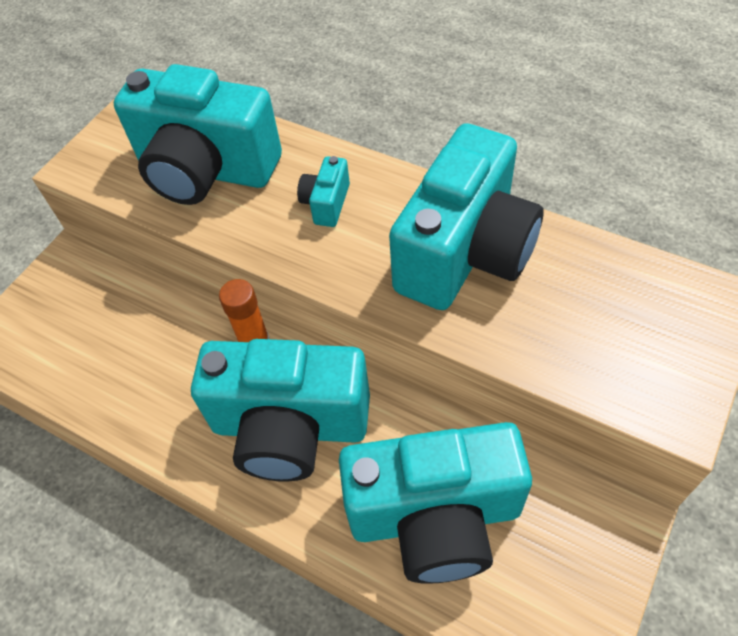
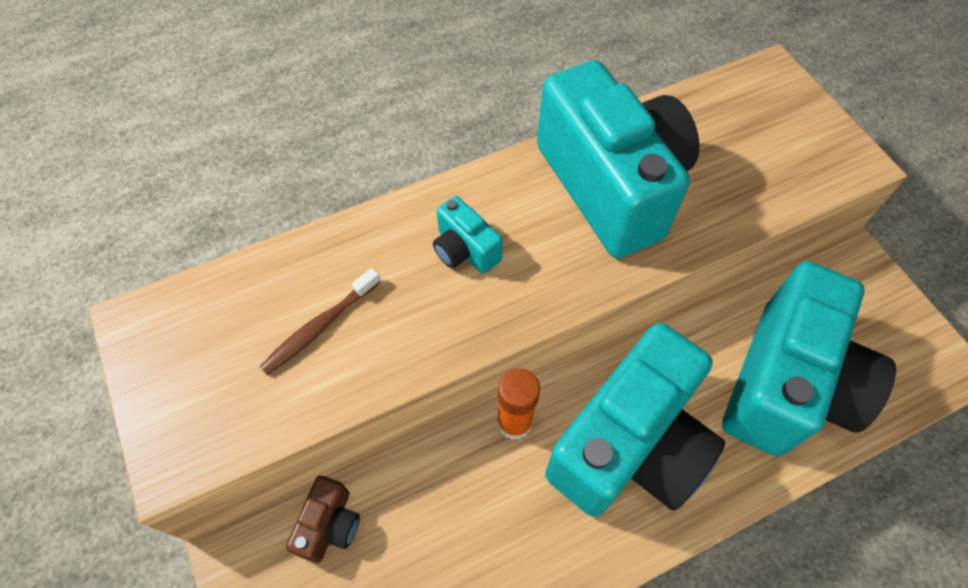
camera: 60 degrees left, 5 degrees up
(114, 288) = (330, 525): none -> brown camera
(206, 170) = (320, 327): turquoise camera -> brown toothbrush

